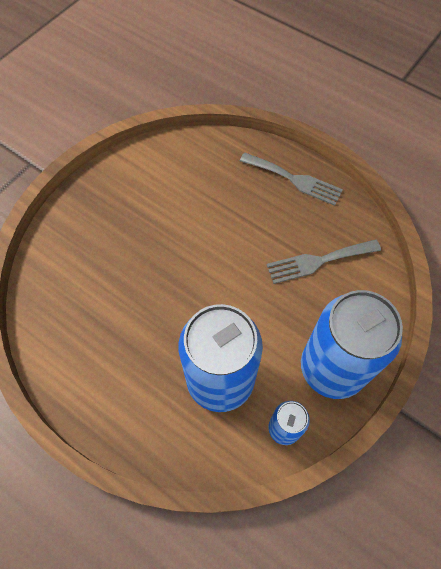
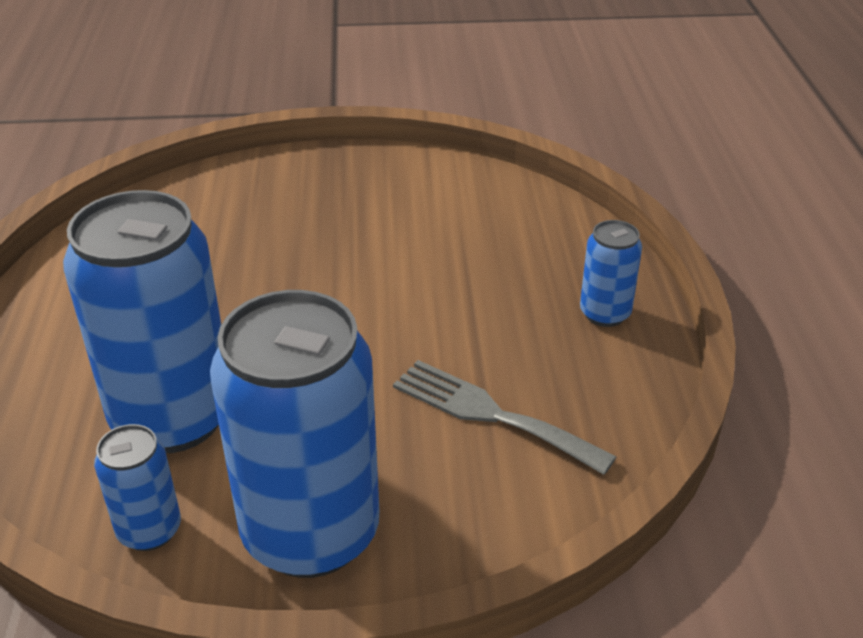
camera: 50 degrees right, 25 degrees down
(294, 180) = (605, 313): grey fork -> blue can

